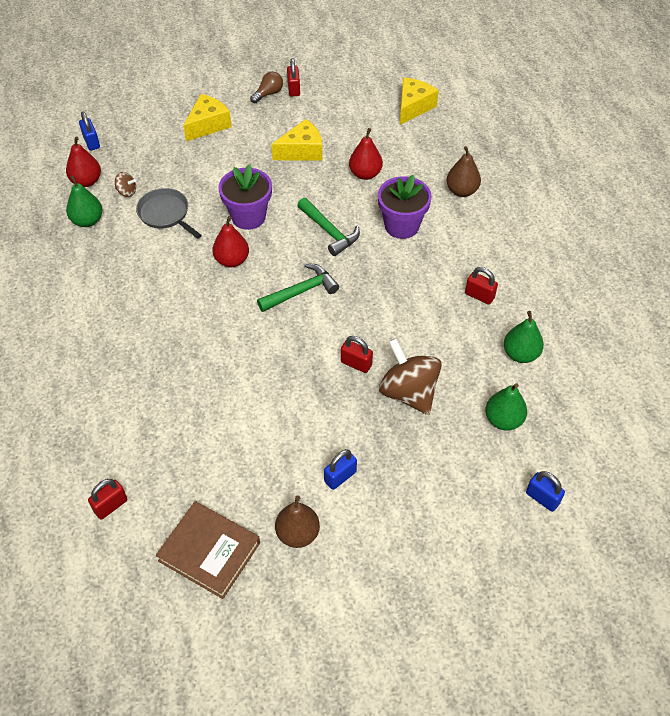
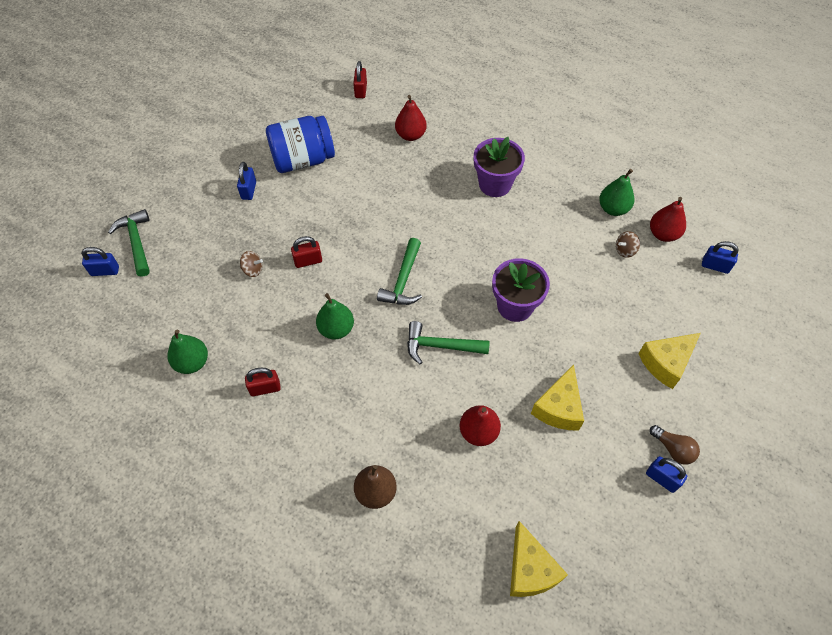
camera: 135 degrees right, 5 degrees up
(165, 214) = (573, 257): grey pan -> none
(208, 125) = (666, 363): yellow cheese -> yellow cheese turned 60 degrees clockwise
(209, 552) = (284, 109): brown book -> none
(232, 260) = (479, 263): red pear -> red pear (410, 135)
(257, 468) = (303, 160): none -> blue jar
(268, 94) = (673, 449): brown light bulb -> brown light bulb turned 45 degrees counterclockwise
(293, 89) = (662, 478): red padlock -> blue padlock
(298, 533) = (244, 148): brown pear -> none
(401, 226) = (390, 403): purple flower pot -> purple flower pot (495, 184)
(408, 392) = (253, 270): brown spinning top -> brown spinning top, size x0.44
(491, 507) = (136, 242): none -> green hammer
(503, 420) = (169, 302): green pear -> green pear (336, 329)

